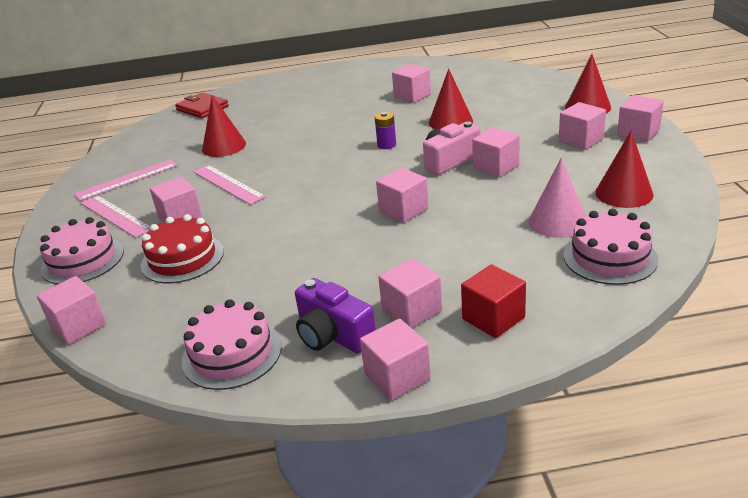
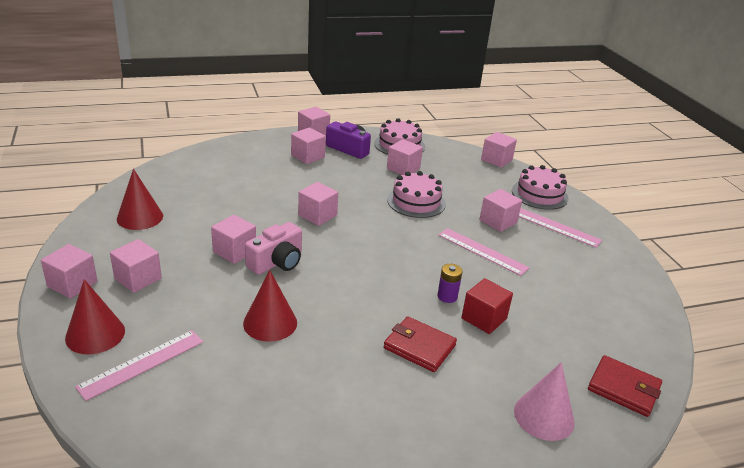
camera: 165 degrees right, 0 degrees up
(127, 180) = (589, 264): pink ruler -> pink ruler (142, 364)
(182, 258) = (467, 191): red cake -> none
(224, 146) = (526, 303): red cone -> none
(334, 117) = (419, 347): none -> red wallet
(386, 145) = (342, 289): purple battery -> purple battery (447, 296)
(412, 96) = (320, 387): pink cube -> pink cube (403, 168)
(493, 318) = (263, 151): red cube -> red cube (484, 318)
(557, 221) = (203, 199): pink cone -> pink cone (544, 416)
(610, 257) = (182, 175): pink cake -> pink cake (416, 202)

